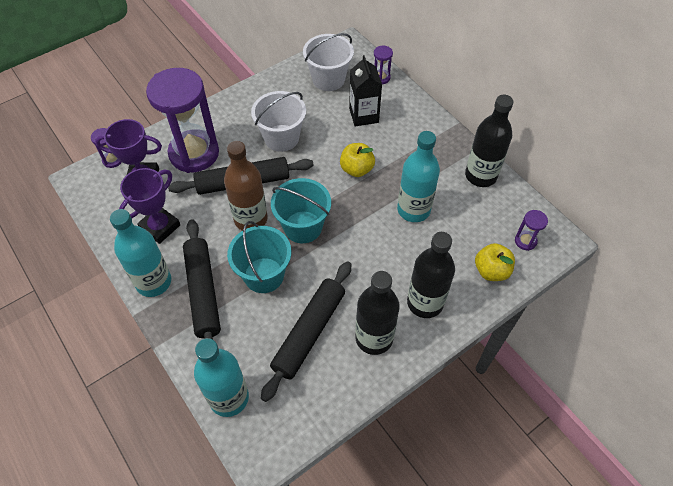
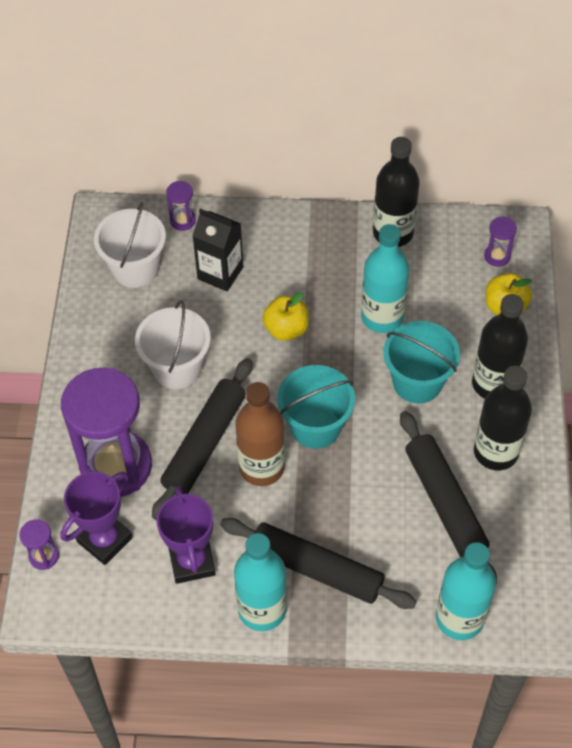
camera: 50 degrees left, 0 degrees up
(264, 275) = (344, 500): turquoise bucket -> turquoise bucket (417, 382)

